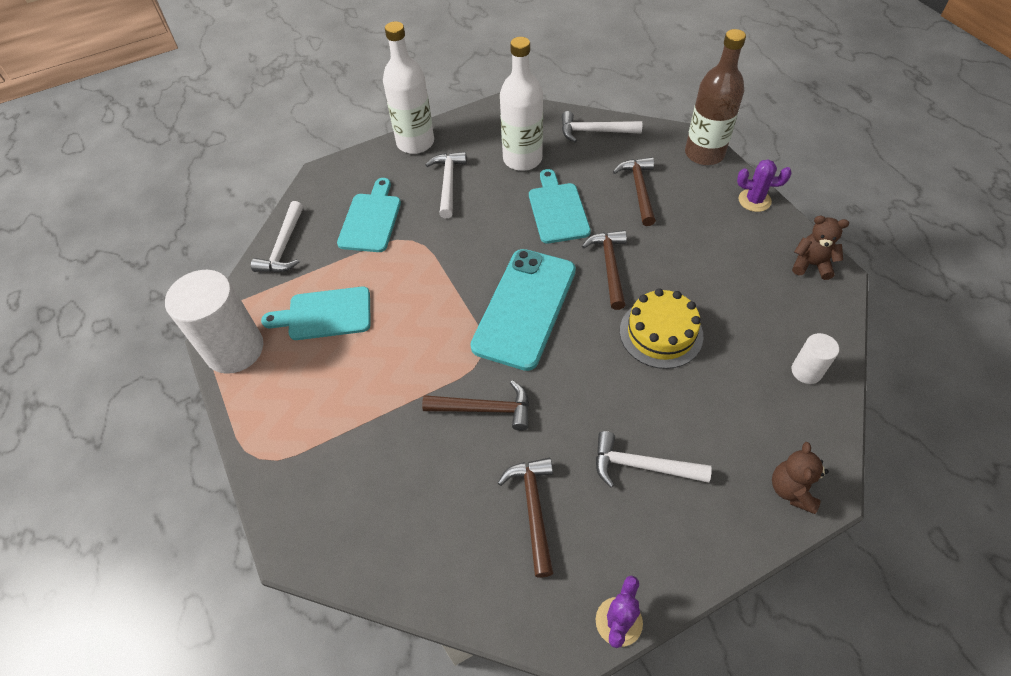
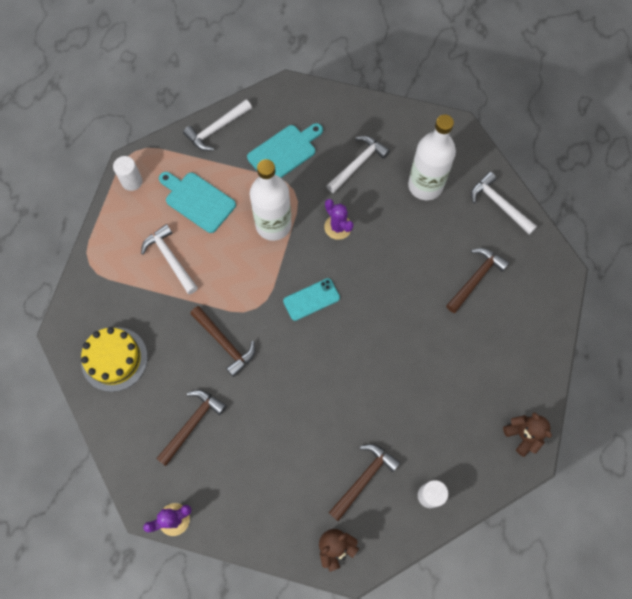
camera: 40 degrees right, 15 degrees up
(234, 349) = (132, 181): white cylinder -> white cylinder, size x0.49
(415, 142) = (369, 111): white bottle -> white bottle (273, 225)
(524, 308) = (311, 299): turquoise phone -> turquoise phone, size x0.48
(557, 210) = (405, 247): turquoise cutting board -> none
(610, 267) = (392, 318): brown hammer -> brown hammer (364, 479)
(642, 466) = (272, 456): white hammer -> white hammer (170, 259)
(661, 333) = (372, 390): yellow cake -> yellow cake (114, 359)
(704, 153) = (555, 290): brown bottle -> none
(754, 200) = (545, 356): purple cactus -> purple cactus (338, 227)

